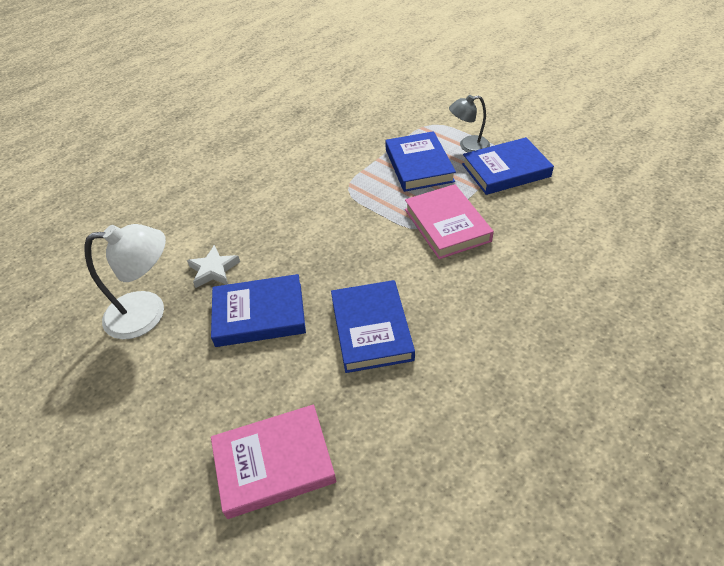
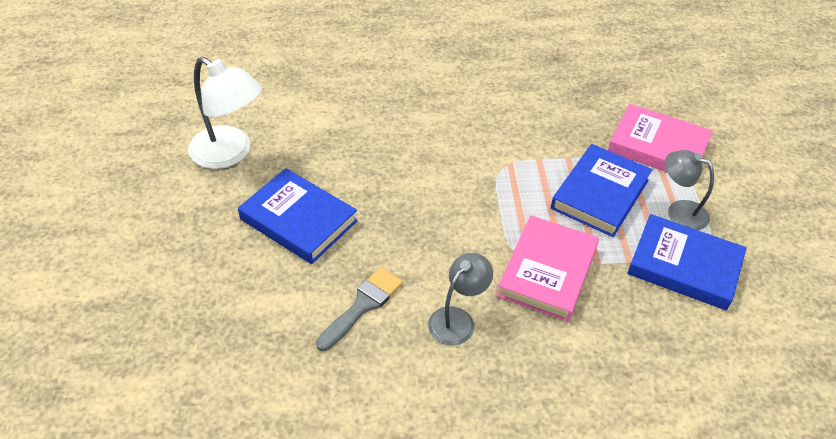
camera: 40 degrees right, 0 degrees up
(214, 270) = (311, 156): white star -> none
(274, 463) = (174, 340): pink book -> pink book (658, 147)
(371, 329) = (362, 306): blue book -> grey brush
(435, 289) = (457, 319): none -> grey lamp

